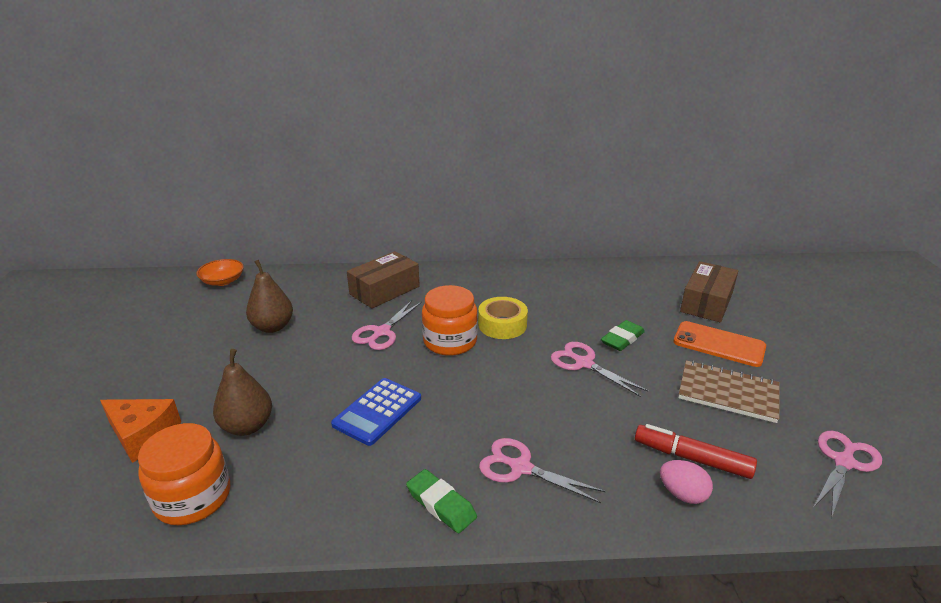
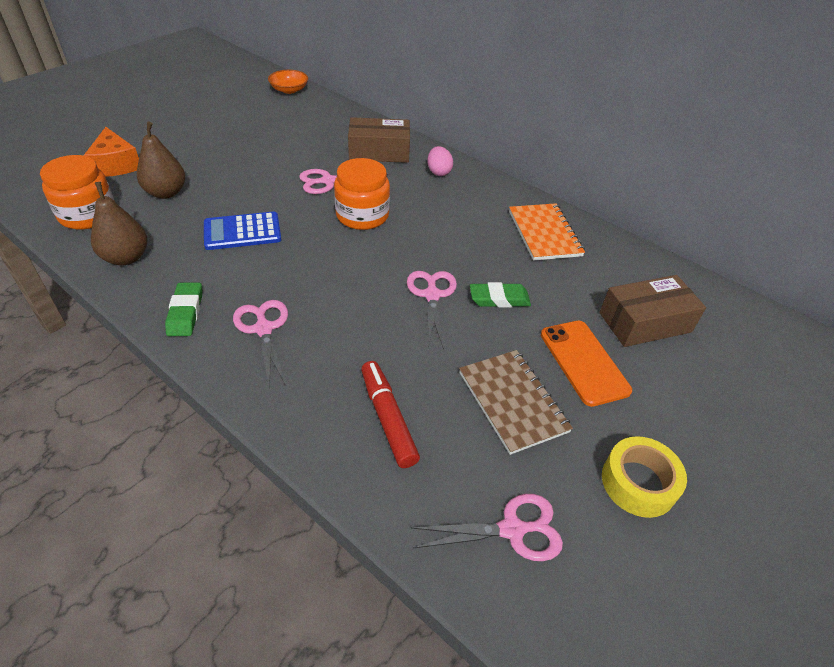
camera: 40 degrees right, 15 degrees up
(273, 327) = (270, 138): brown pear -> brown pear (126, 257)
(502, 325) = (420, 227): yellow tape -> yellow tape (638, 483)
(579, 284) = (544, 233): none -> orange notebook
(682, 494) = (335, 433): pink egg -> pink egg (439, 172)

